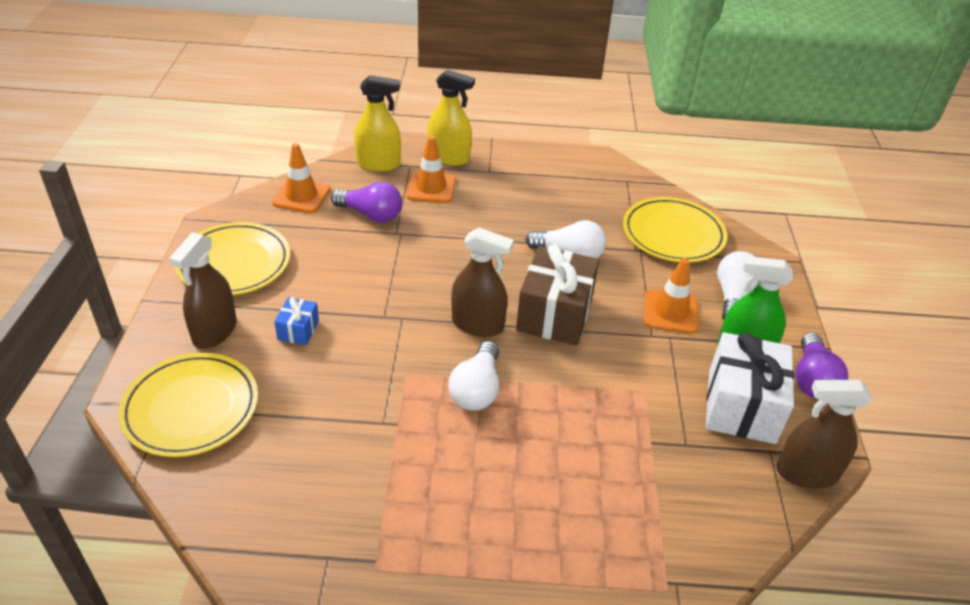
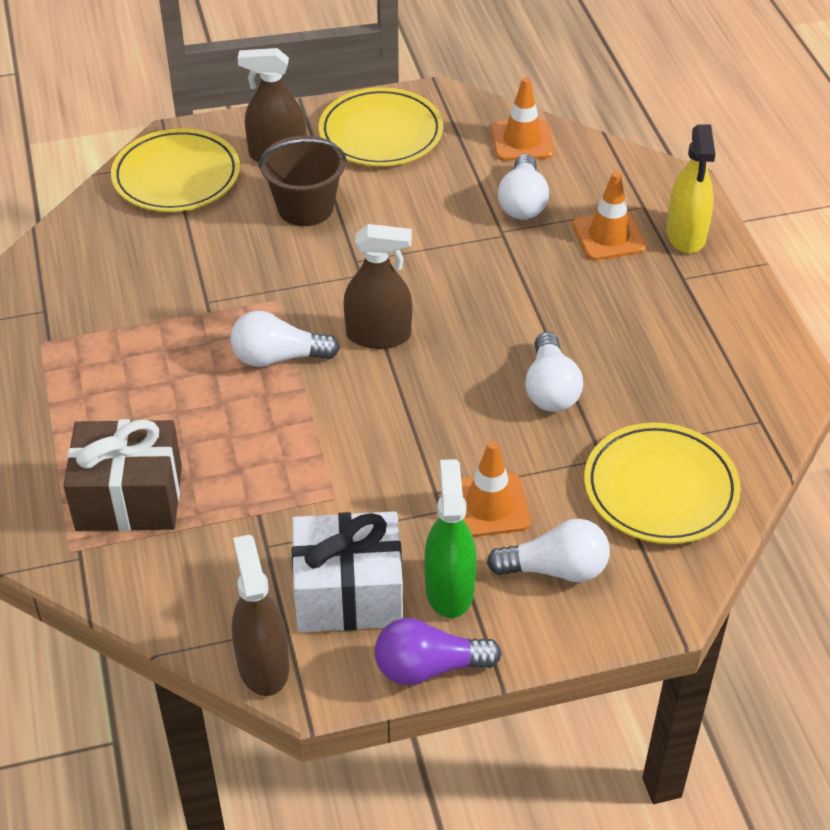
camera: 75 degrees right, 5 degrees up
(298, 330) = (305, 207): blue gift -> brown bucket
(371, 214) = (522, 202): purple light bulb -> white light bulb
(378, 164) = (627, 180): yellow spray bottle -> none
(477, 324) = (378, 335): brown spray bottle -> brown spray bottle turned 90 degrees counterclockwise
(555, 314) = (429, 396): brown gift -> brown gift (129, 498)

